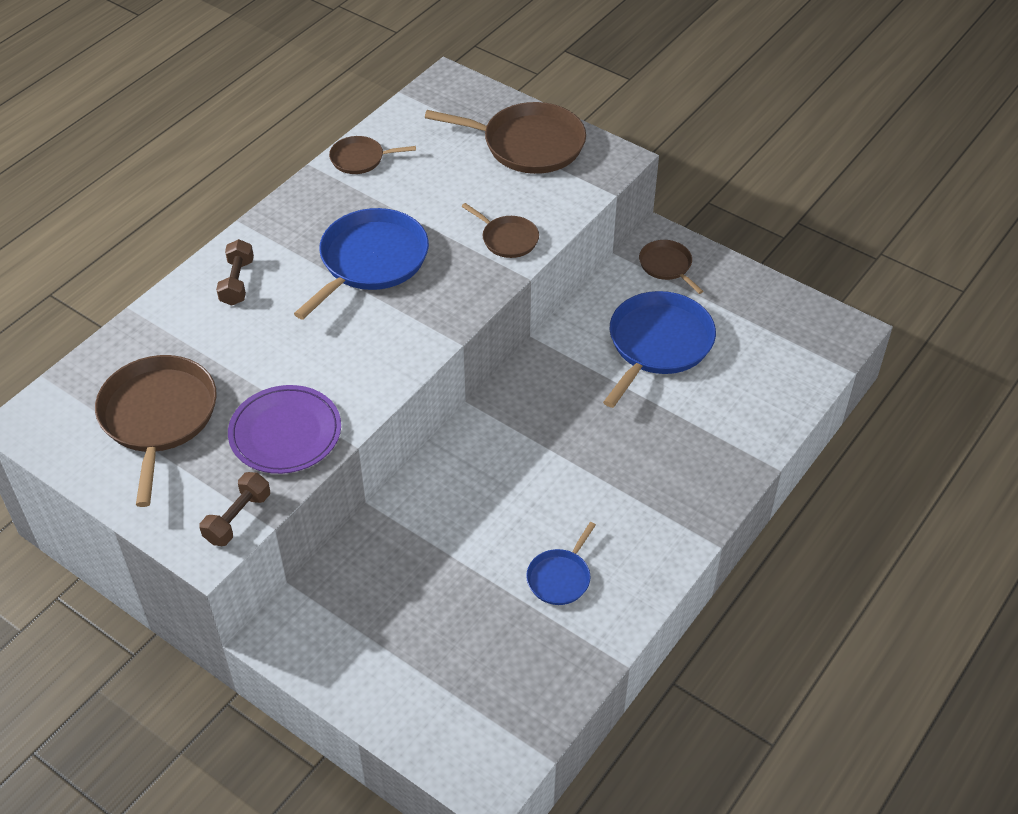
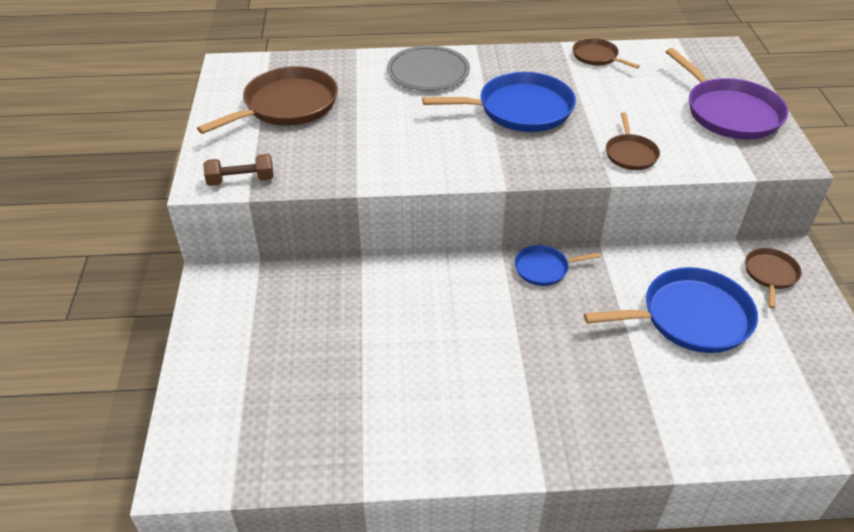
camera: 50 degrees right, 5 degrees down
(237, 282) = (428, 72): brown dumbbell -> grey plate
(285, 433) = (332, 159): purple plate -> none
(528, 144) = (729, 112): brown pan -> purple pan
(560, 577) = (405, 399): blue pan -> blue pan (544, 268)

